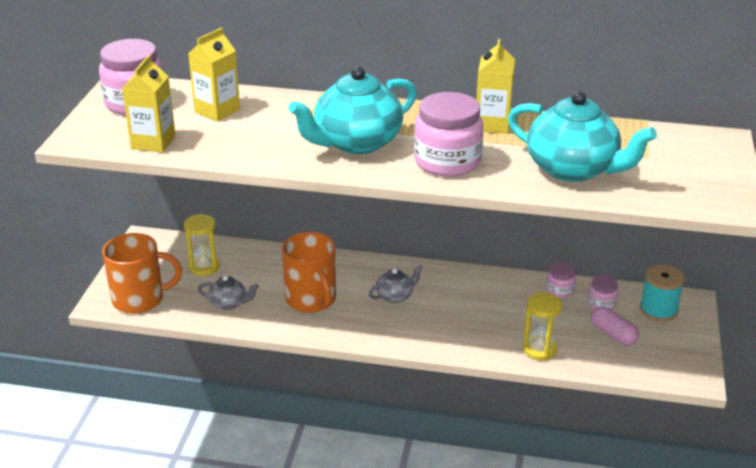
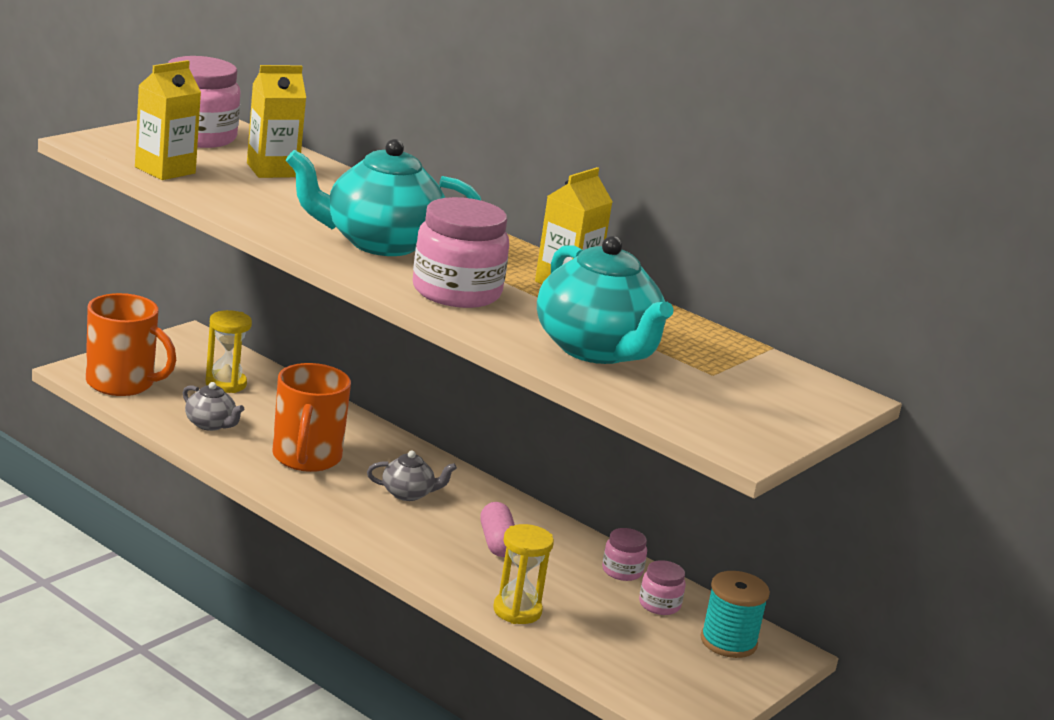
camera: 25 degrees right, 10 degrees down
(613, 334) = (633, 637): pink capsule -> pink capsule (497, 542)

